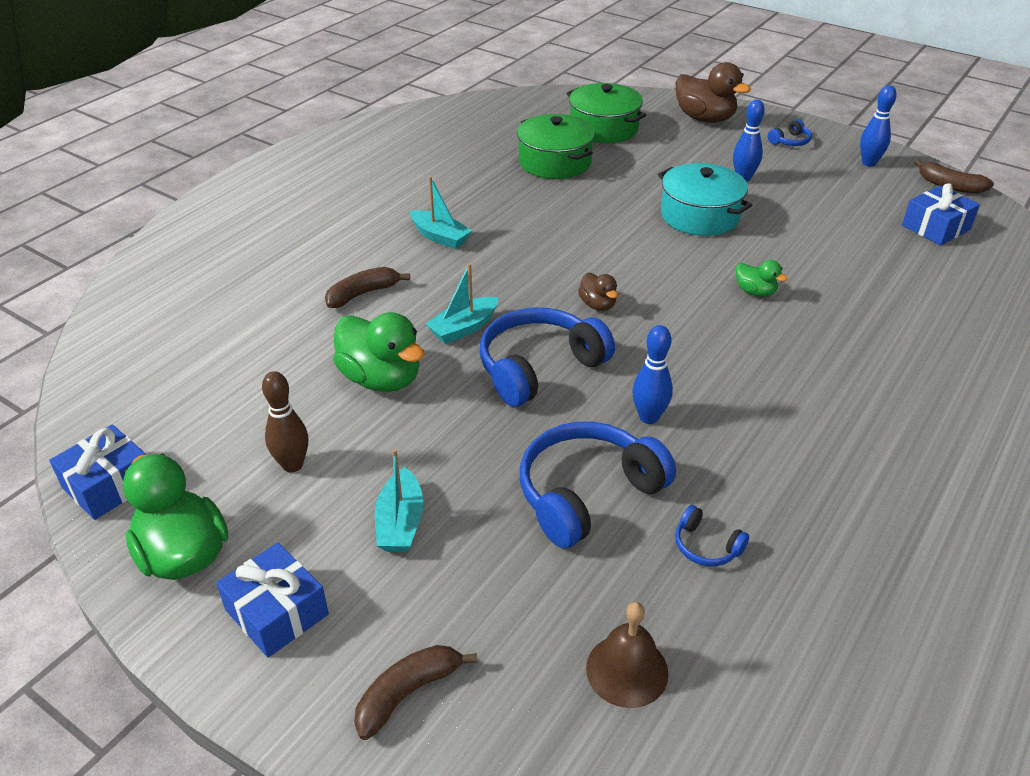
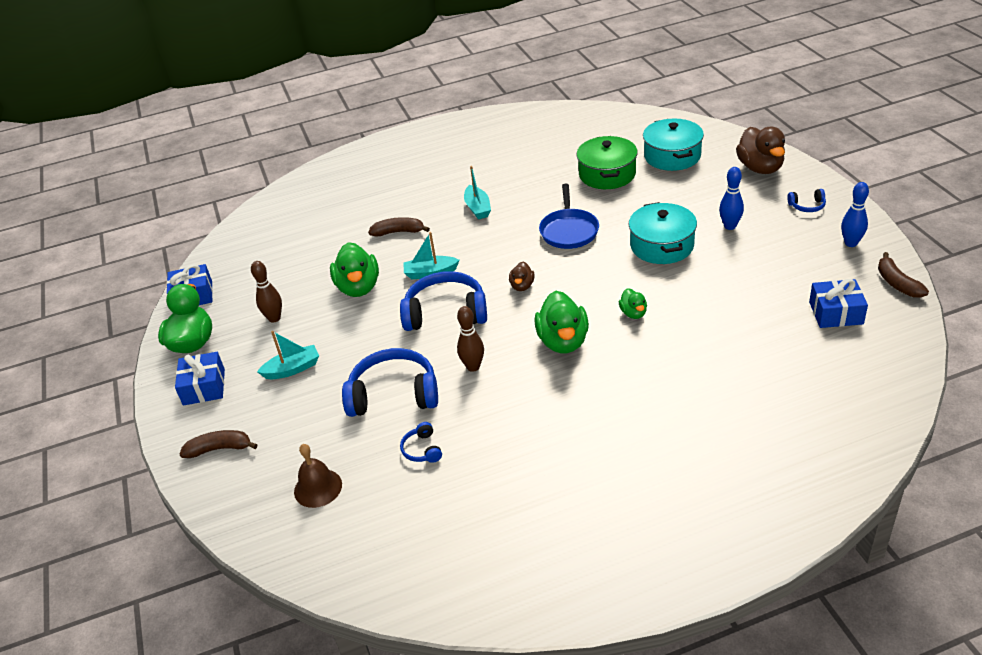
camera: 40 degrees right, 0 degrees up
(400, 522) = (292, 369): turquoise boat -> turquoise boat turned 150 degrees counterclockwise
(581, 230) = (569, 231): none -> blue pan
(603, 128) = (672, 156): green pot -> turquoise pot
(649, 417) = (473, 367): blue bowling pin -> brown bowling pin
(717, 348) = (563, 341): none -> green duck

